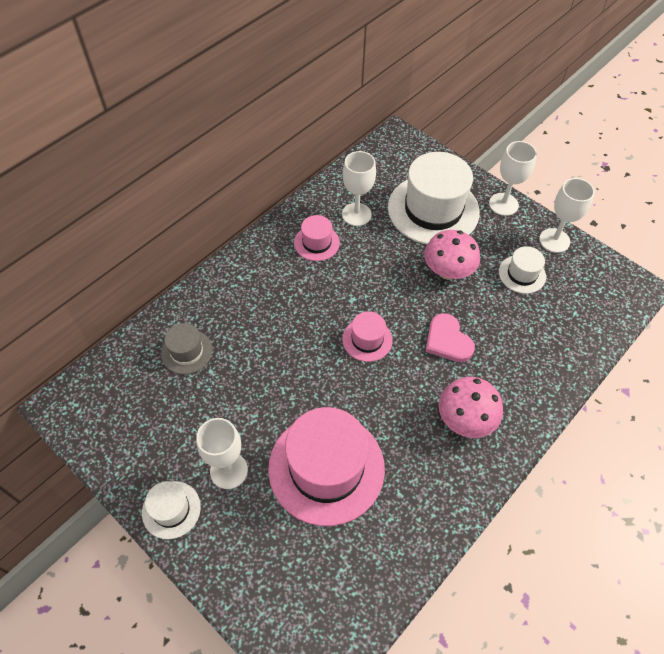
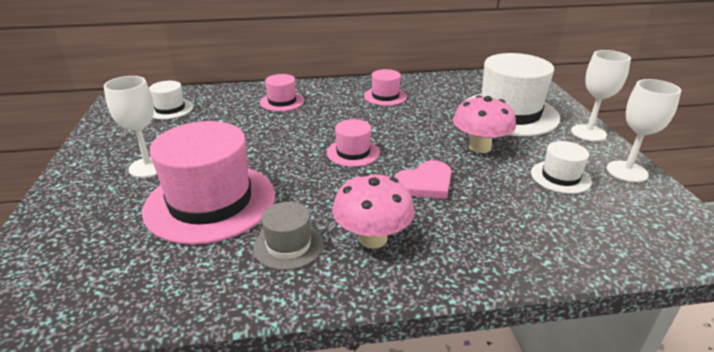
camera: 40 degrees right, 25 degrees down
(171, 509) = (85, 166): white hat -> white hat (170, 109)
(187, 351) = (222, 106): grey hat -> grey hat (288, 245)
(234, 308) = (282, 101): none -> pink hat
(356, 214) = (436, 95): white goblet -> none
(447, 340) = (425, 183): pink heart -> pink heart turned 135 degrees counterclockwise

